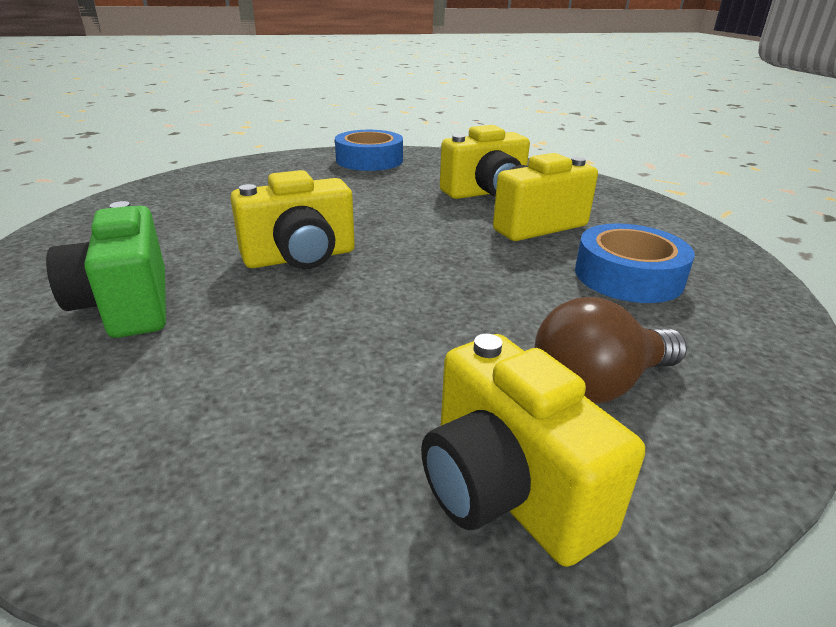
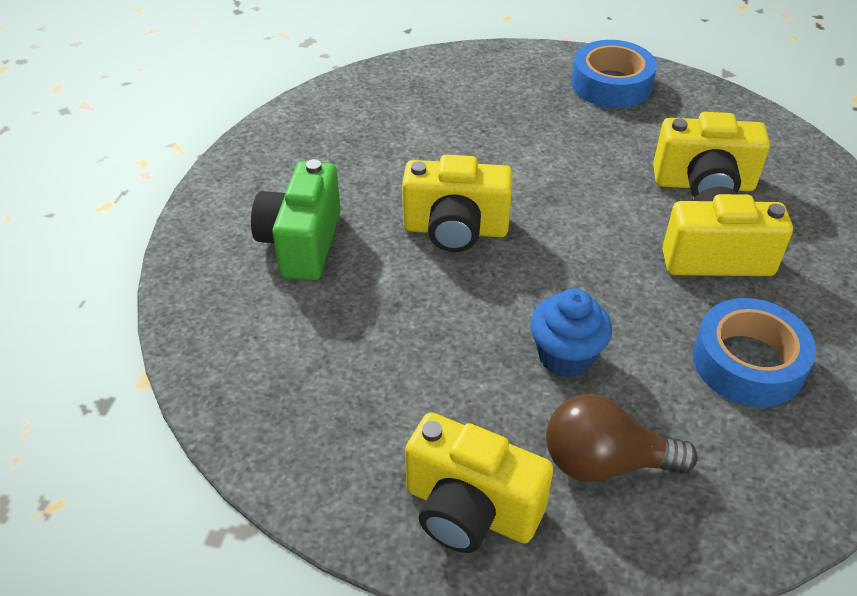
camera: 30 degrees right, 15 degrees up
(481, 315) = (565, 356): none -> blue cupcake
(507, 490) = (470, 510): yellow camera -> yellow camera turned 60 degrees counterclockwise

